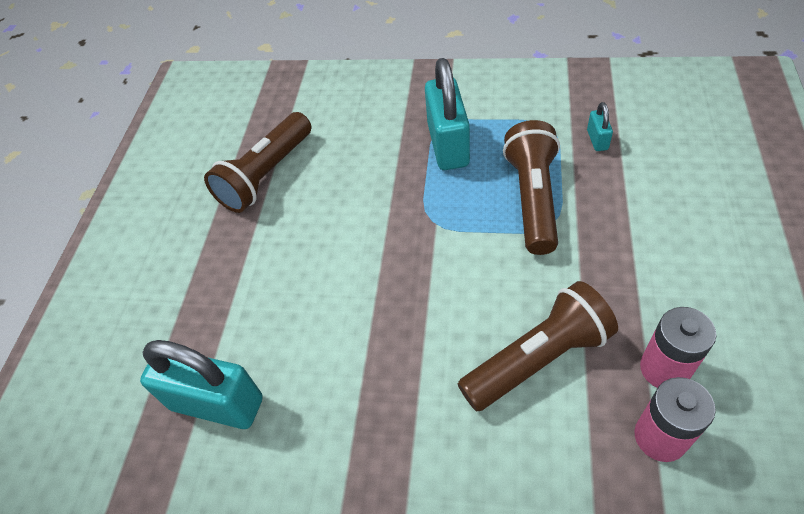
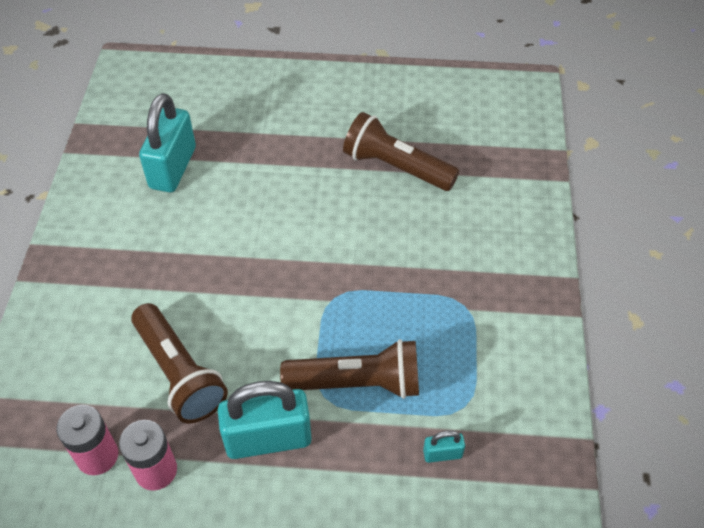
camera: 80 degrees right, 0 degrees up
(448, 145) = (435, 310): turquoise padlock -> turquoise padlock (268, 438)

